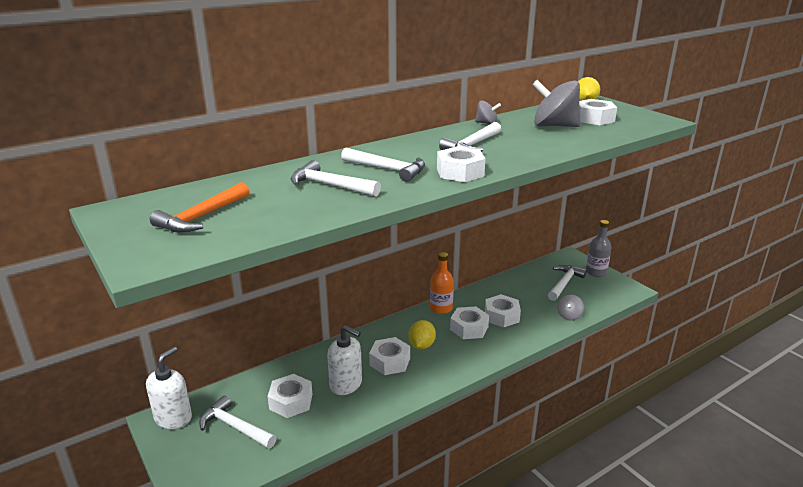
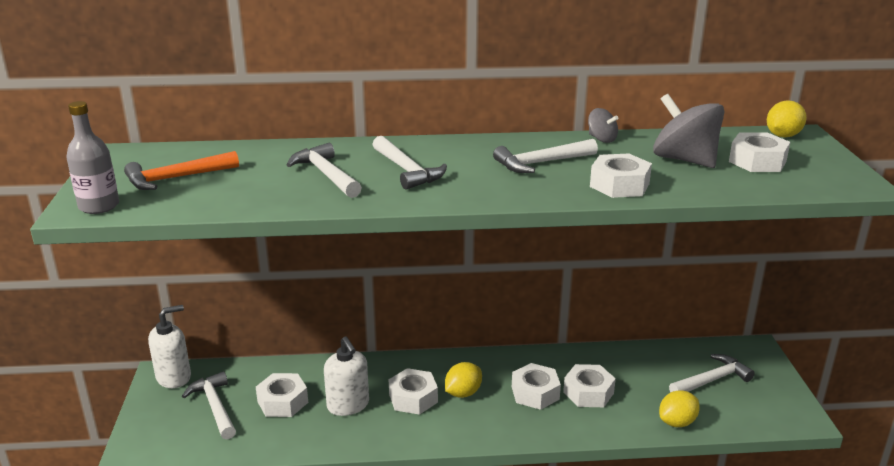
camera: 30 degrees right, 0 degrees up
(441, 308) = (524, 359): orange bottle -> none
(460, 172) = (477, 192): white nut -> white nut (619, 185)
(569, 316) = (677, 422): grey spinning top -> yellow lemon
(596, 272) = (773, 380): grey bottle -> grey bottle (99, 206)

